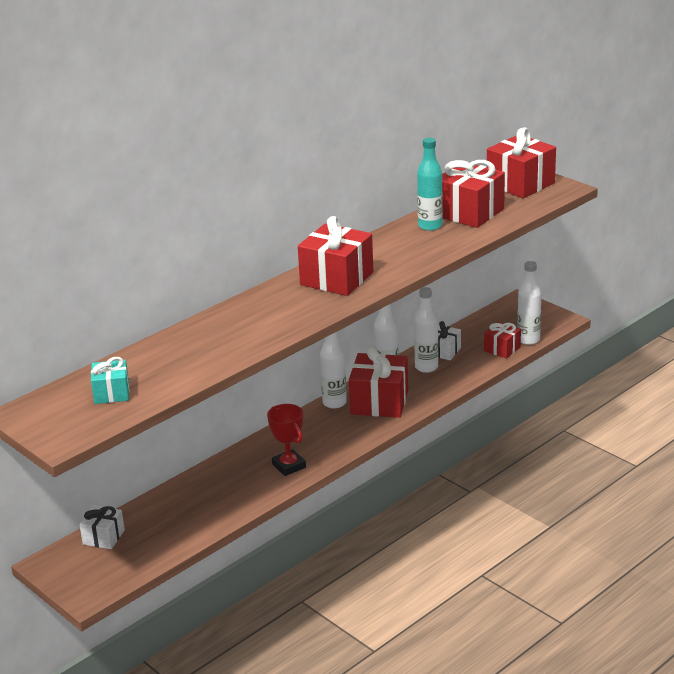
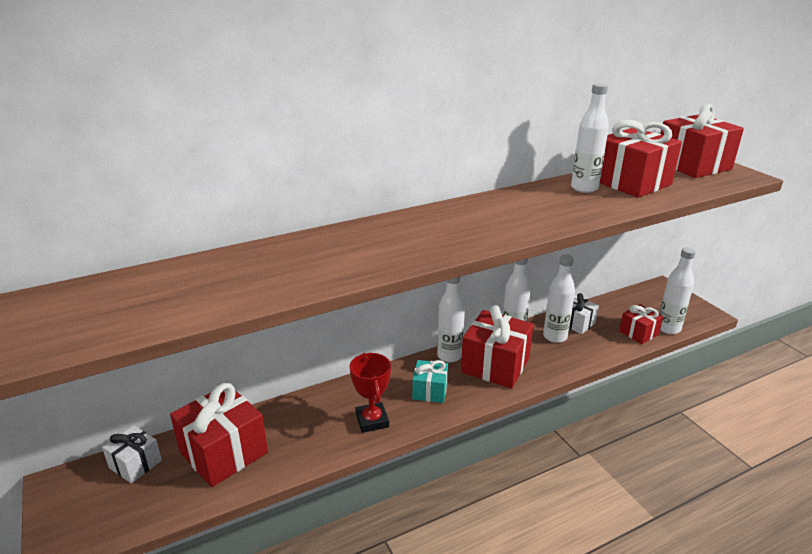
camera: 15 degrees right, 0 degrees up
(111, 393) = (109, 308): turquoise gift -> turquoise gift (430, 391)
(337, 278) = (459, 223): red gift -> red gift (223, 452)
(430, 226) = (584, 188): turquoise bottle -> white bottle

